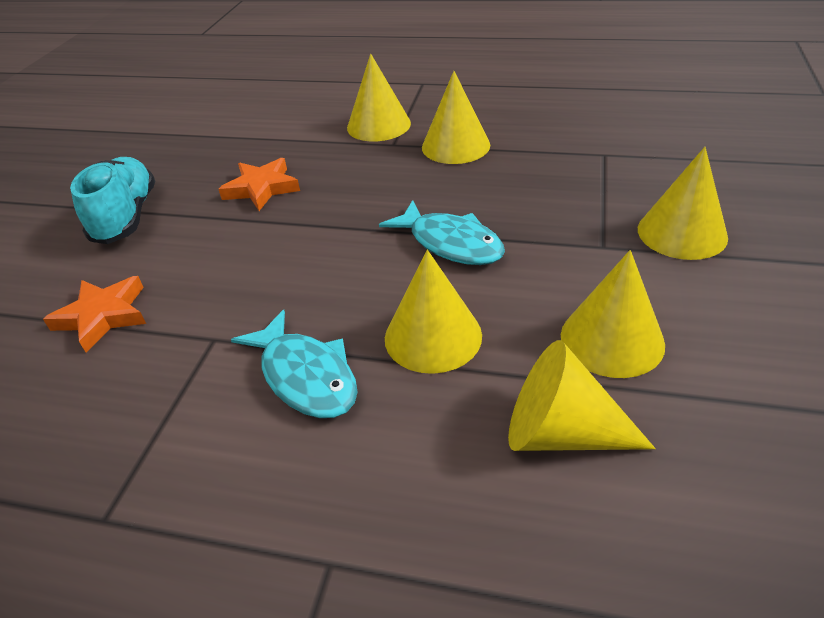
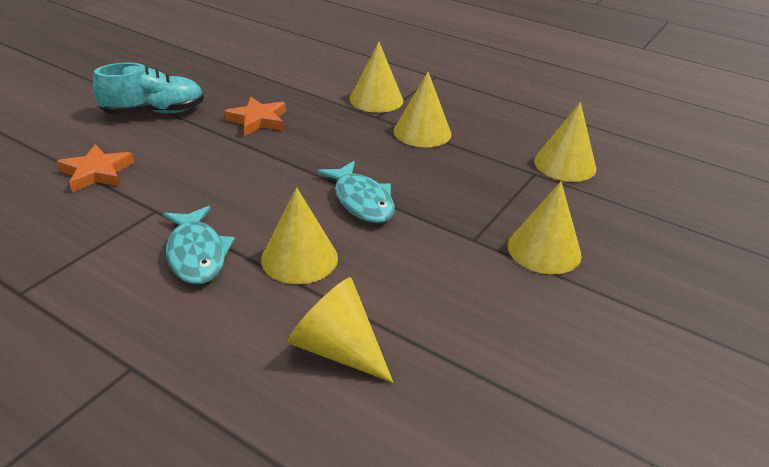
camera: 15 degrees right, 5 degrees down
(126, 217) = (154, 112): turquoise shoe -> turquoise shoe turned 60 degrees clockwise
(612, 339) = (424, 304): yellow cone -> yellow cone (565, 164)

